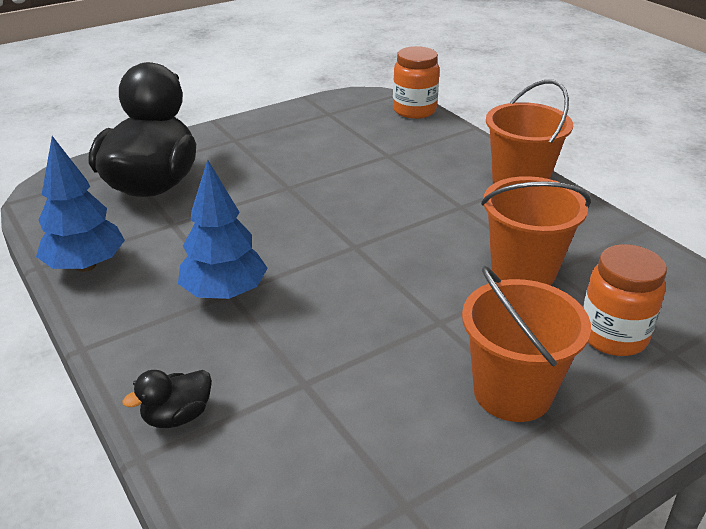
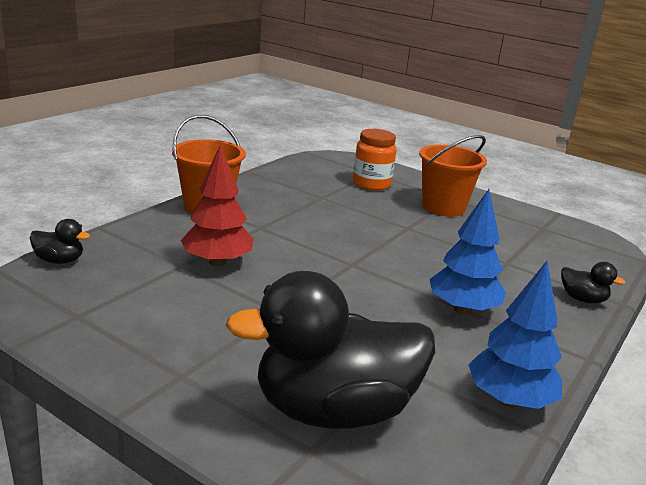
camera: 115 degrees left, 10 degrees down
(387, 171) = (217, 262): none -> red tree
(414, 110) = (59, 260): orange jar -> black duck
(523, 271) = (330, 205): orange bucket -> none

